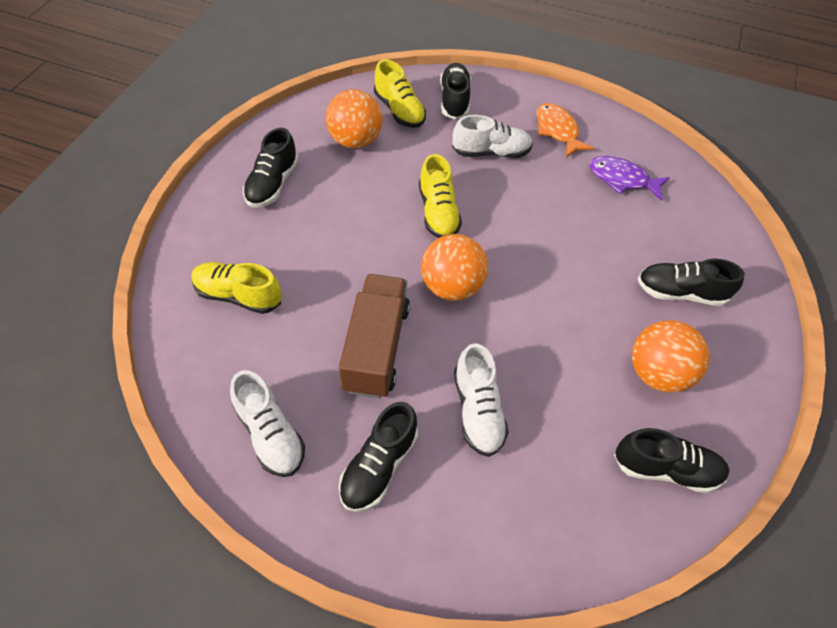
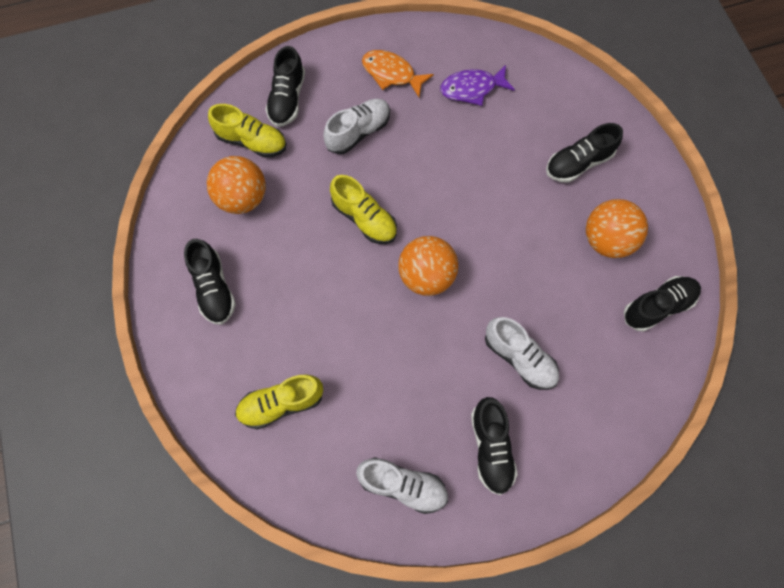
camera: 35 degrees left, 15 degrees up
(376, 347) = (416, 365): brown truck -> none
(454, 100) = (287, 99): black shoe -> black shoe turned 135 degrees counterclockwise

